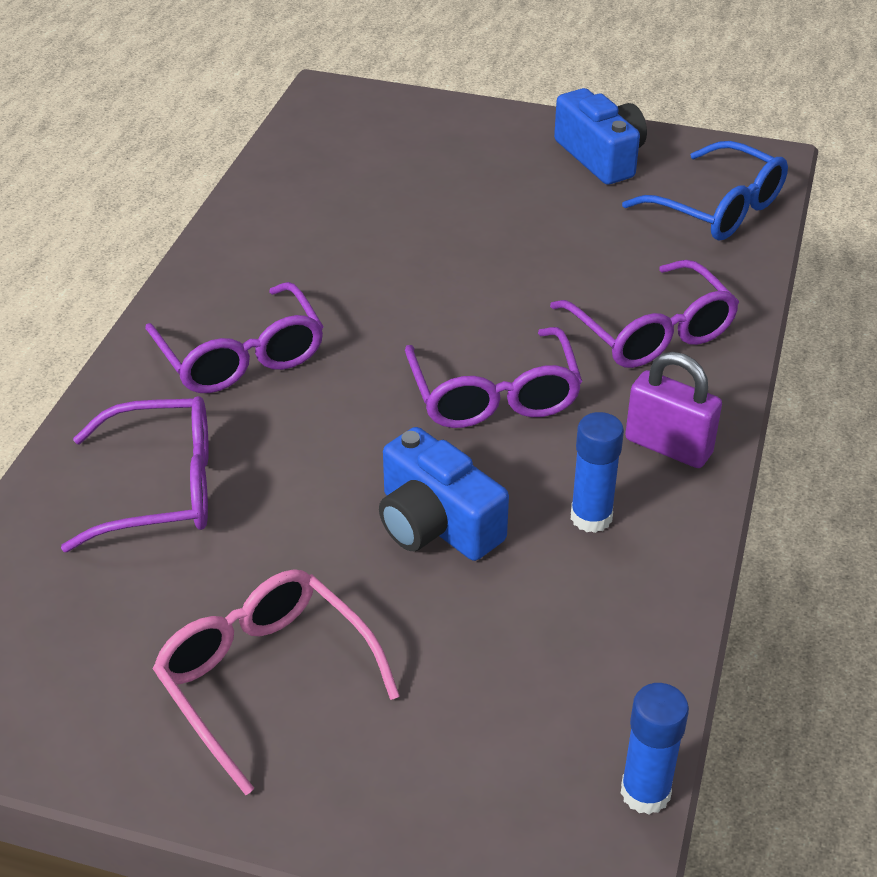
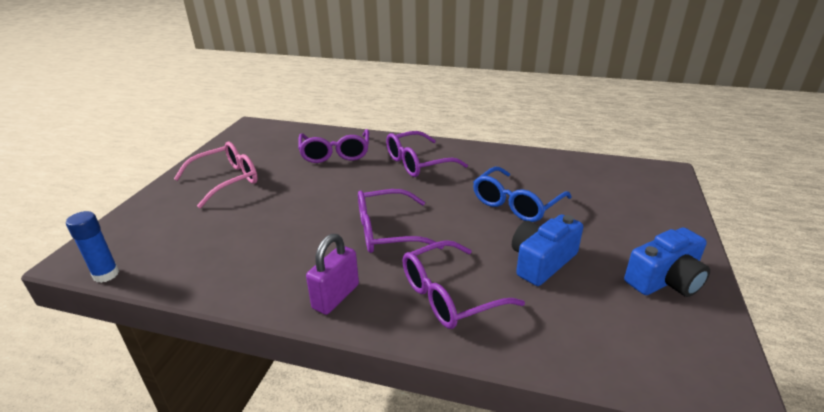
camera: 90 degrees right, 10 degrees down
(436, 523) = (296, 216): blue camera -> blue camera (542, 261)
(591, 517) = (285, 263): blue glue stick -> none
(718, 209) = (623, 345): blue glasses -> blue glasses (516, 204)

